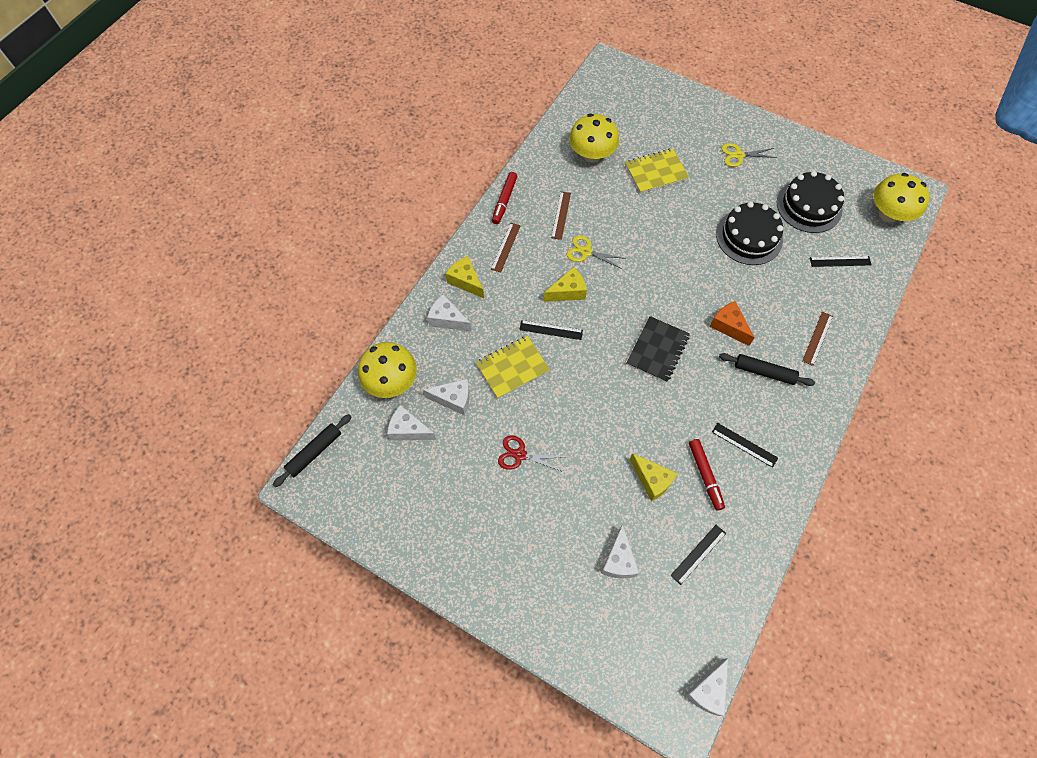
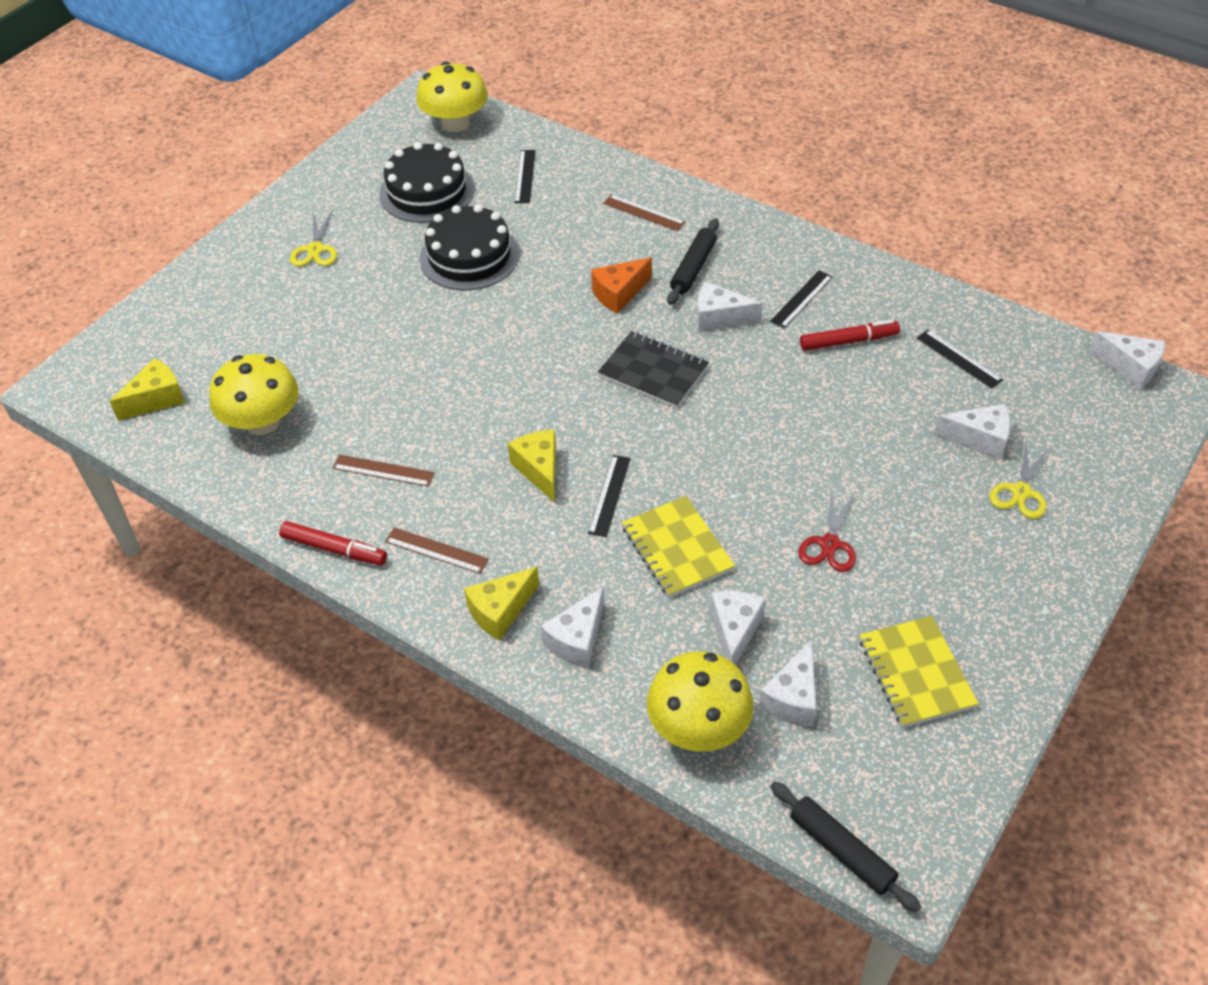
camera: 85 degrees left, 15 degrees down
(586, 252) = (464, 442): yellow scissors -> yellow scissors (1020, 492)
(652, 480) = (859, 395): yellow cheese -> yellow cheese (156, 399)
(656, 172) = (323, 345): yellow notebook -> yellow notebook (916, 673)
(714, 389) = (719, 318): none -> white cheese

